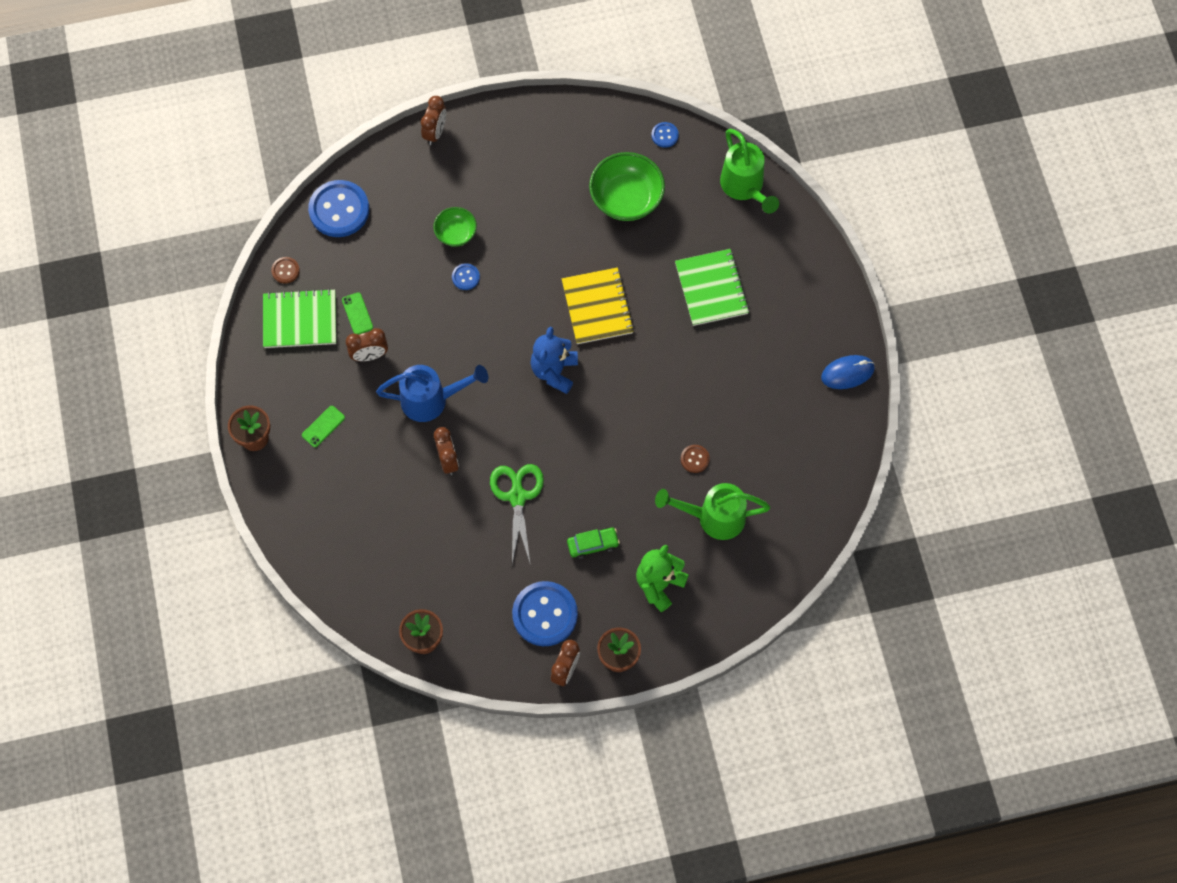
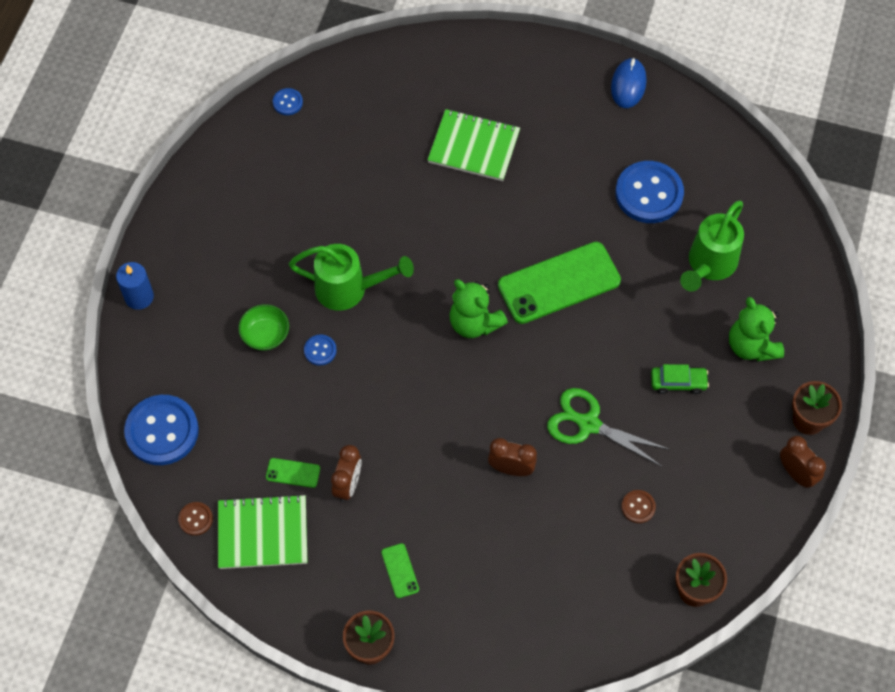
camera: 60 degrees left, 5 degrees down
(300, 320) = (263, 533): green notebook -> green notebook turned 60 degrees clockwise
(431, 400) = (435, 450): blue watering can -> none
(435, 132) = (139, 297): brown clock -> blue candle
(545, 614) = (728, 463): blue button -> blue button (649, 194)
(554, 371) = (474, 323): blue teddy bear -> green teddy bear
(593, 544) = (678, 382): green car -> green car turned 75 degrees clockwise
(597, 307) = (430, 251): yellow notebook -> none
(626, 199) = (332, 168): green bowl -> none
(627, 414) = (559, 283): none -> green phone
(694, 459) = (640, 250): brown button -> brown button (638, 507)
(744, 187) = (388, 67): green watering can -> green watering can (349, 289)

